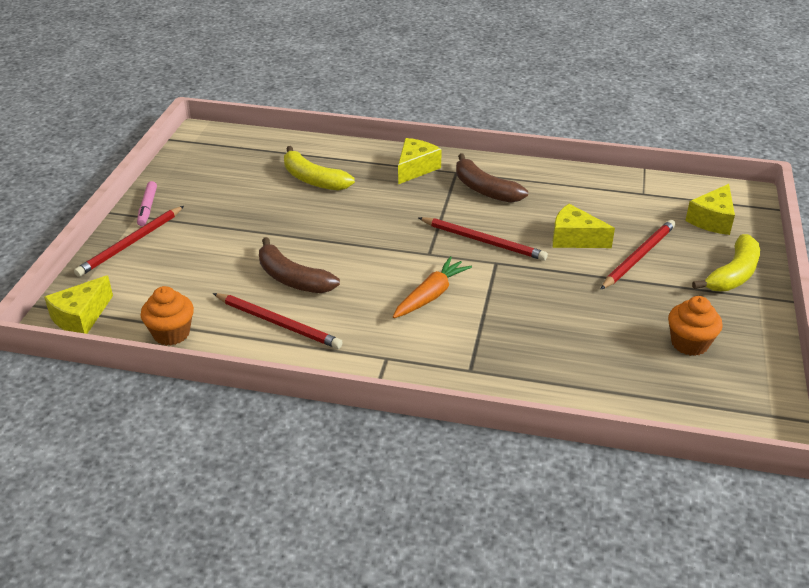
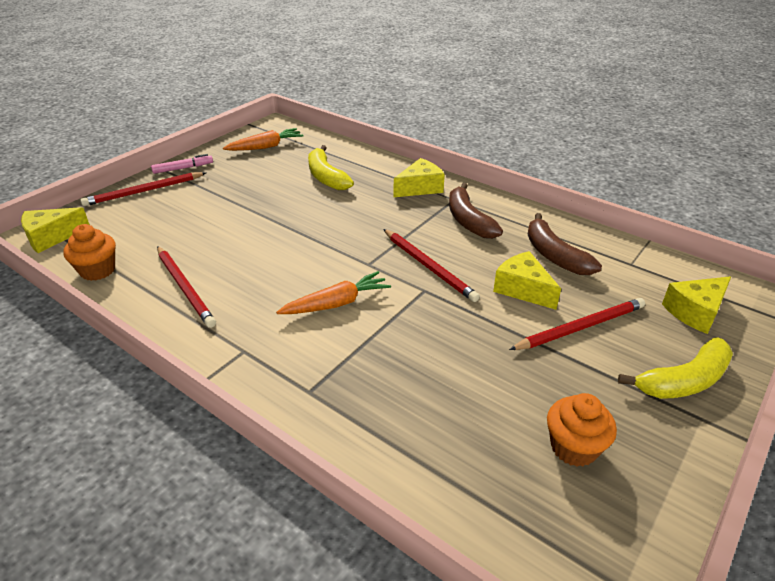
camera: 25 degrees right, 0 degrees up
(148, 208) = (183, 168): pink marker -> pink marker turned 135 degrees counterclockwise
(217, 162) = (266, 147): none -> orange carrot
(292, 279) = (233, 253): brown banana -> brown banana (554, 255)

